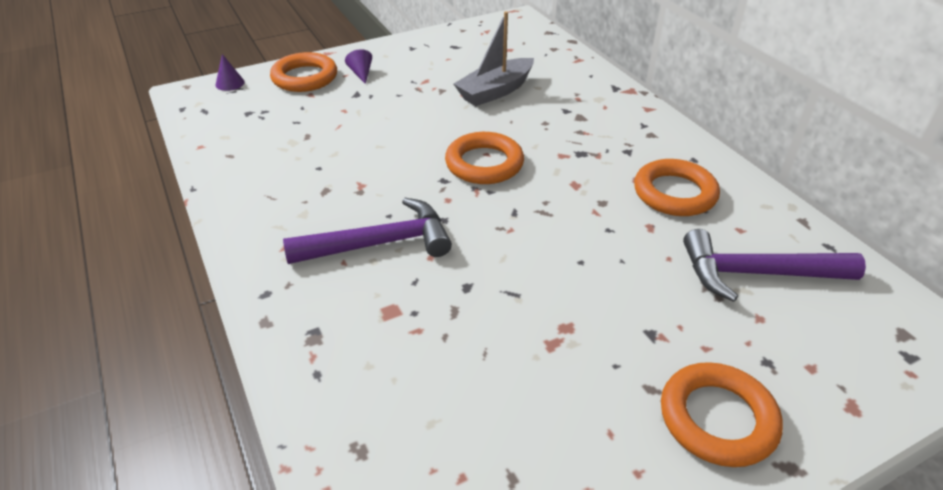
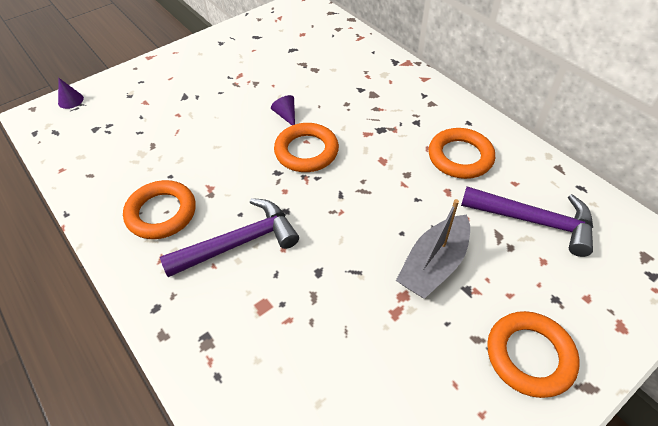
camera: 10 degrees left, 10 degrees up
(305, 77) = (135, 85): orange ring -> orange ring (161, 213)
(361, 73) = (183, 75): purple cone -> purple cone (286, 115)
(495, 91) = (300, 78): grey boat -> grey boat (433, 265)
(756, 273) = (534, 221): purple hammer -> purple hammer turned 150 degrees counterclockwise

